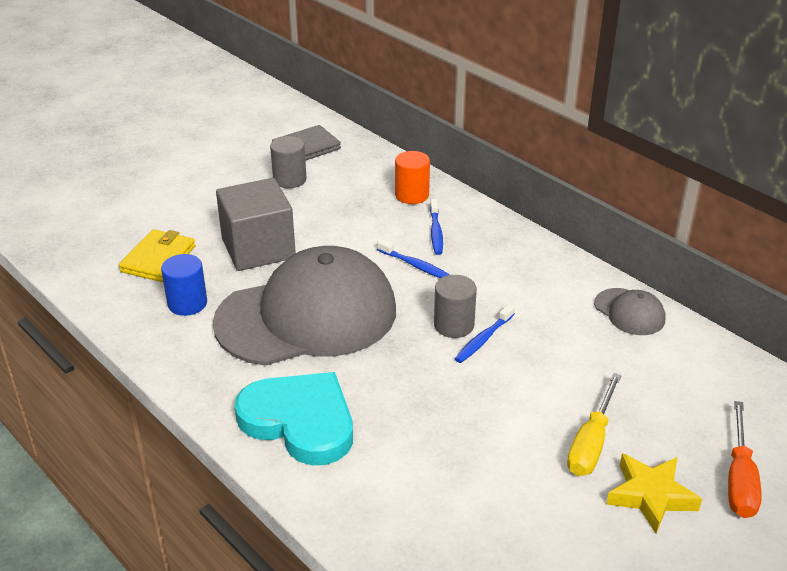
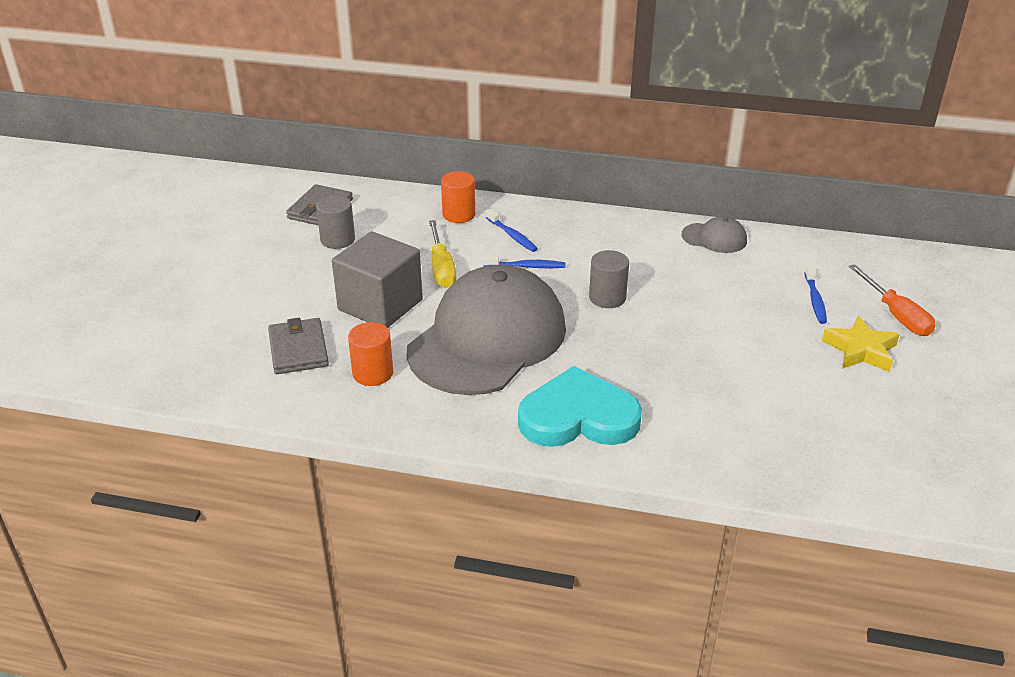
camera: 35 degrees left, 0 degrees up
(158, 259) = (298, 349): yellow wallet -> grey wallet
(187, 303) = (373, 373): blue cylinder -> orange cylinder
(483, 339) = (640, 298): blue toothbrush -> blue toothbrush (815, 300)
(591, 443) = (789, 335): yellow screwdriver -> yellow screwdriver (441, 268)

